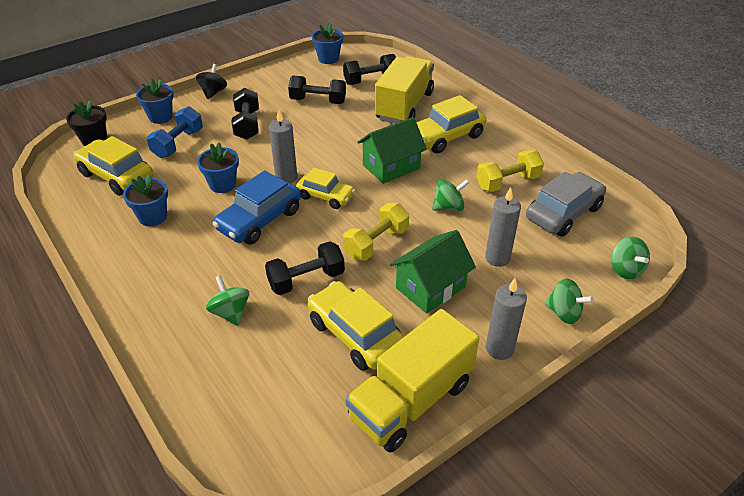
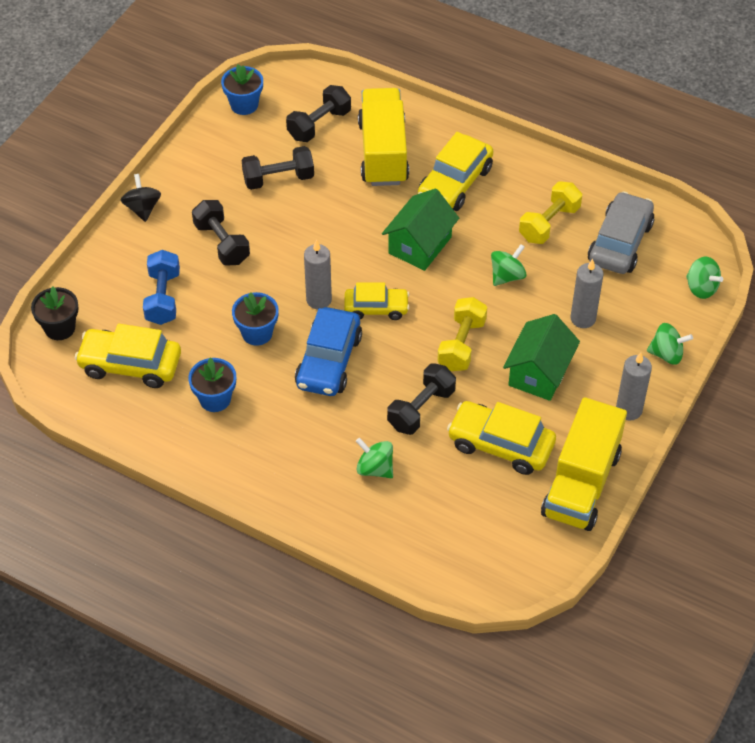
camera: 25 degrees left, 10 degrees up
(160, 117) = (109, 267): blue flower pot -> none

